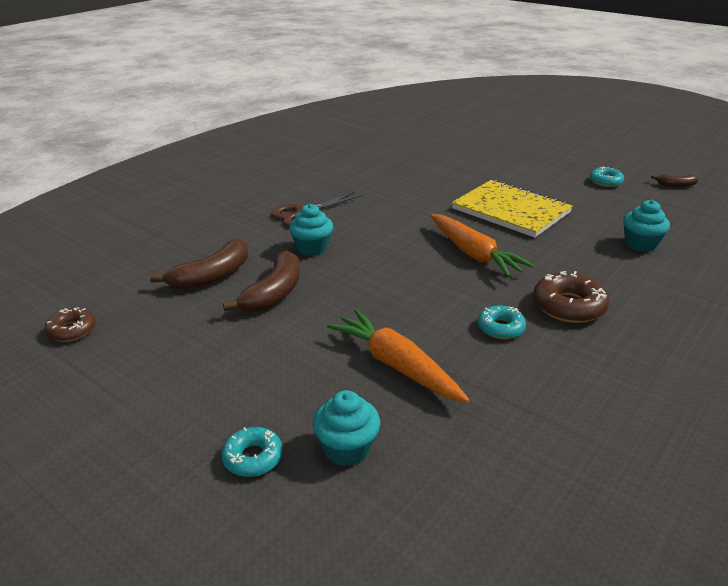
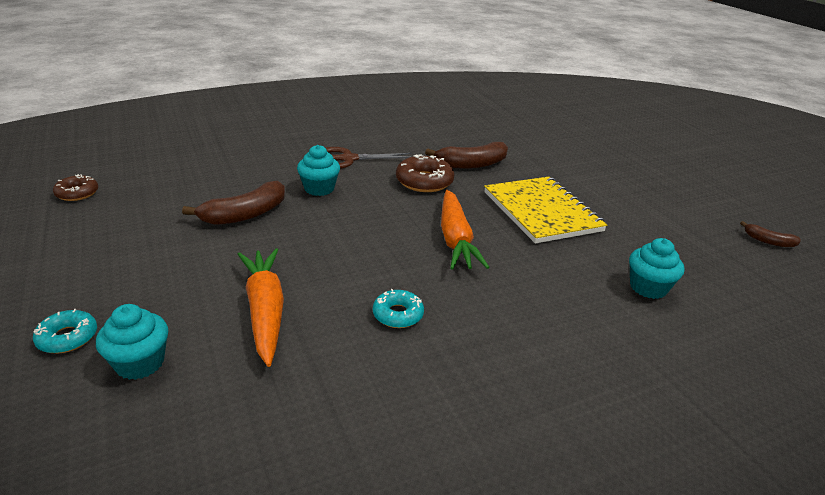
camera: 25 degrees right, 0 degrees up
(212, 276) = (217, 186): brown banana -> brown banana (472, 164)
(568, 306) = (491, 320): brown donut -> brown donut (424, 181)
(605, 182) = (682, 214): turquoise donut -> none

